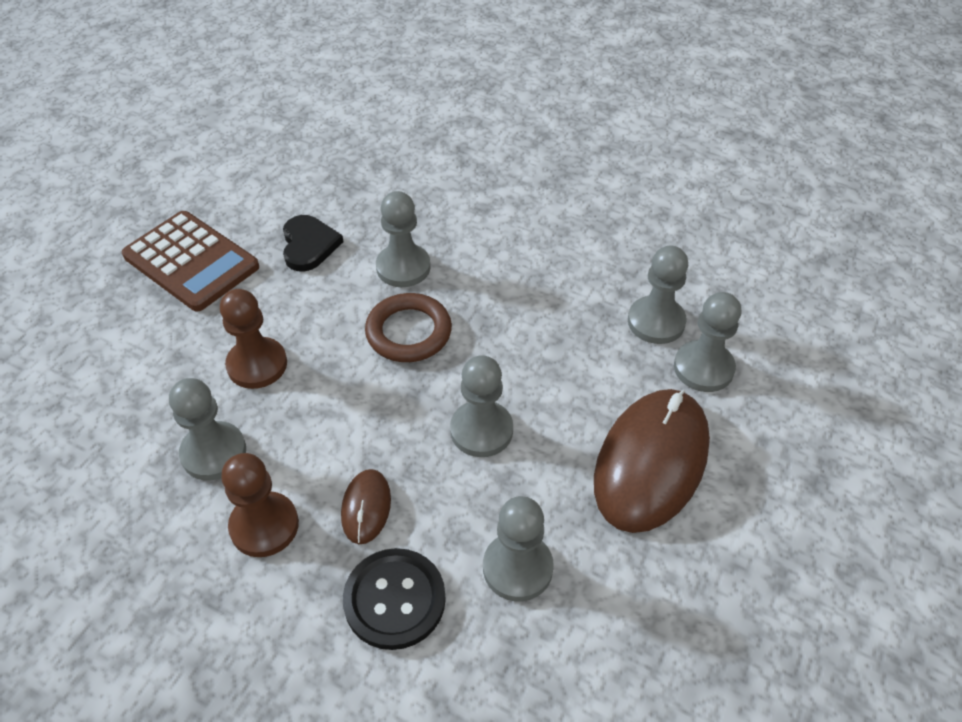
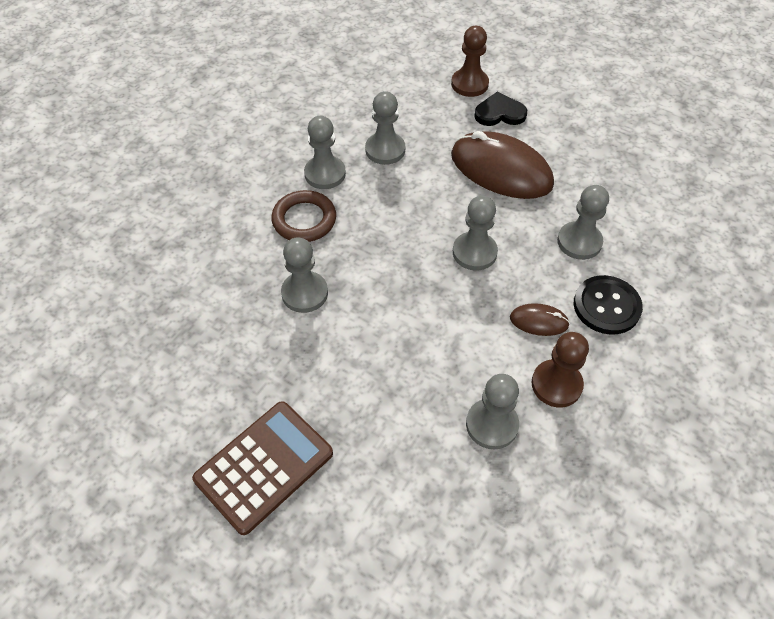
camera: 85 degrees left, 5 degrees up
(257, 365) = (402, 399): brown pawn -> brown pawn (469, 84)
(309, 245) = (262, 364): black heart -> black heart (499, 113)
(408, 332) = (378, 291): brown ring -> brown ring (304, 220)
(703, 368) = (428, 134): grey pawn -> grey pawn (325, 174)

